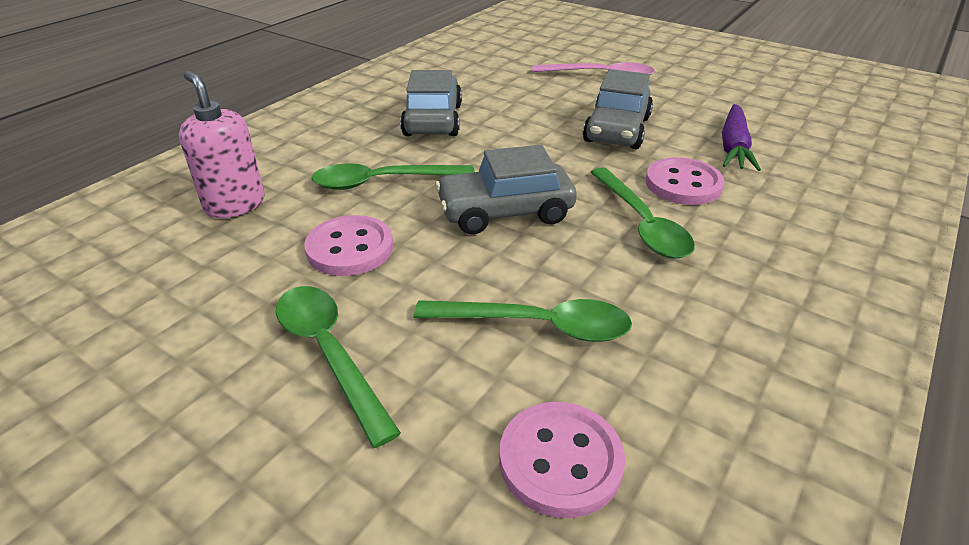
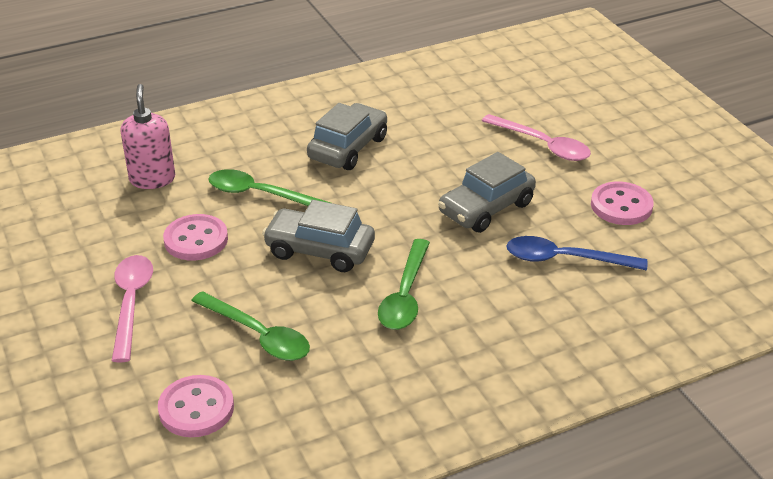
camera: 30 degrees right, 0 degrees up
(329, 353) = (131, 303): green spoon -> pink spoon
(683, 184) = (477, 276): pink button -> pink button (621, 206)
(733, 147) = (565, 259): purple carrot -> blue spoon

